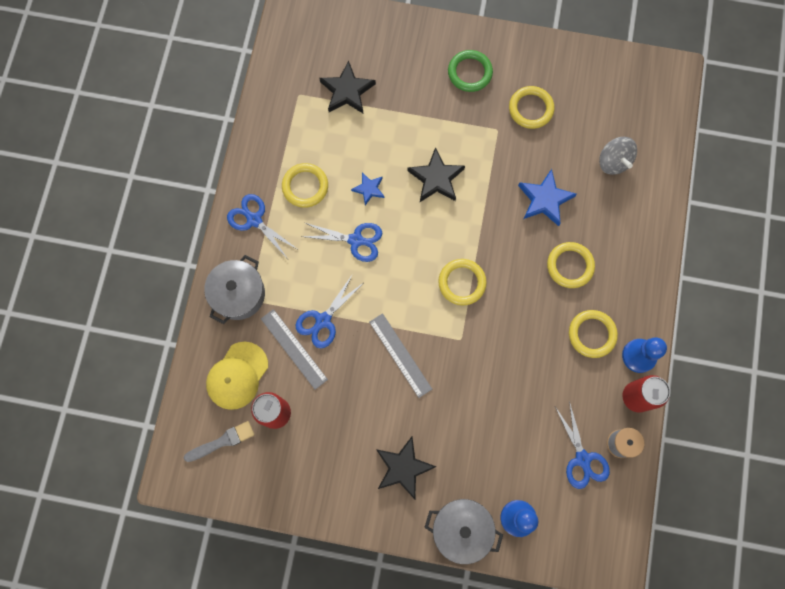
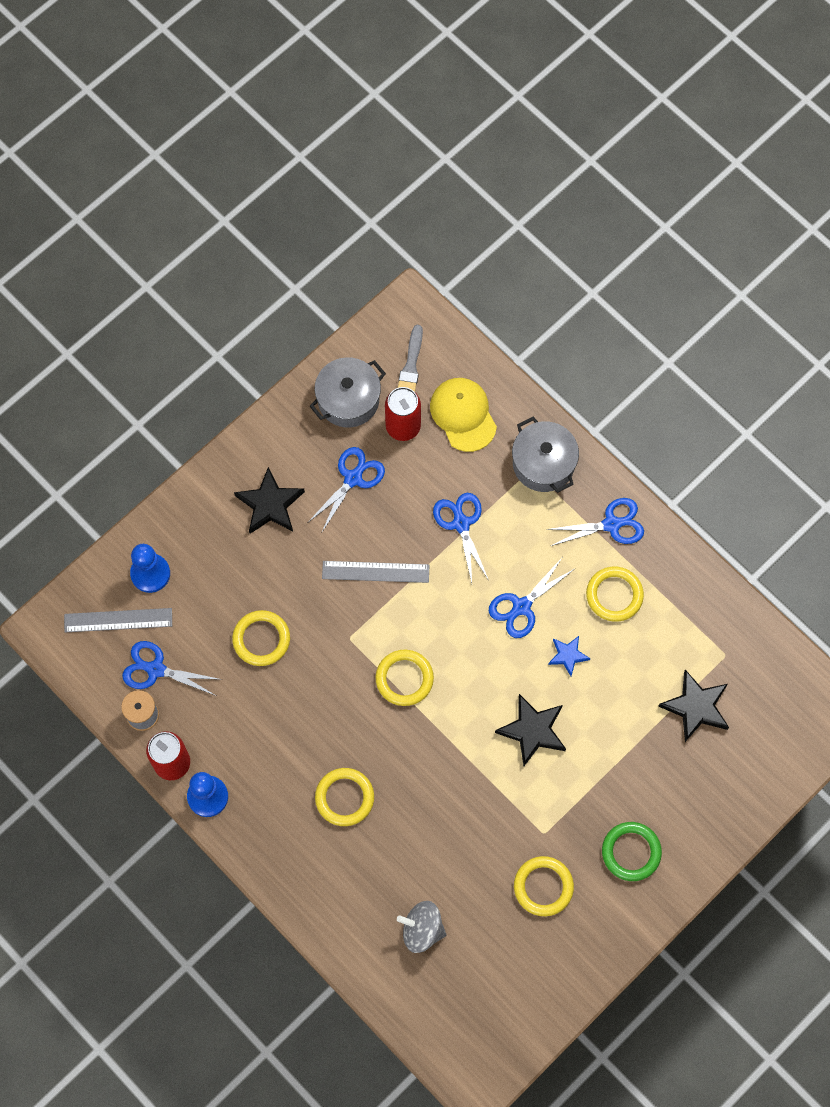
camera: 125 degrees right, 5 degrees down
(294, 349) = (452, 480): grey ruler -> grey ruler (118, 620)
(341, 421) = (353, 478): none -> blue scissors
(461, 529) = (179, 518): grey pot -> grey pot (348, 400)
(544, 199) = (432, 825): blue star -> none
(592, 334) = (262, 767): yellow ring -> yellow ring (261, 639)

